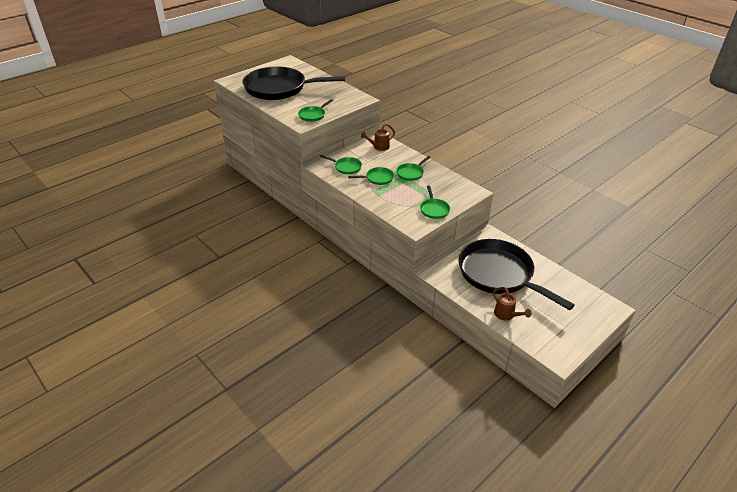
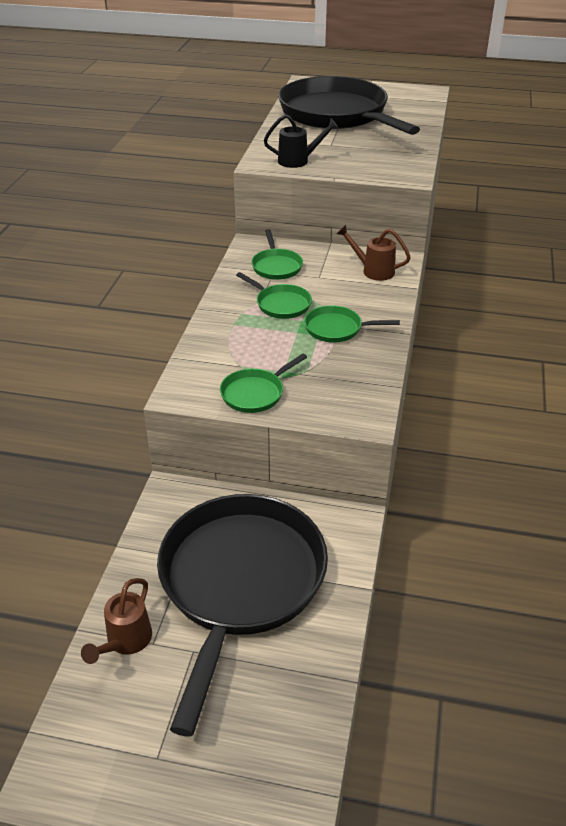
camera: 55 degrees right, 0 degrees up
(313, 115) = (298, 161): green pan -> black watering can

